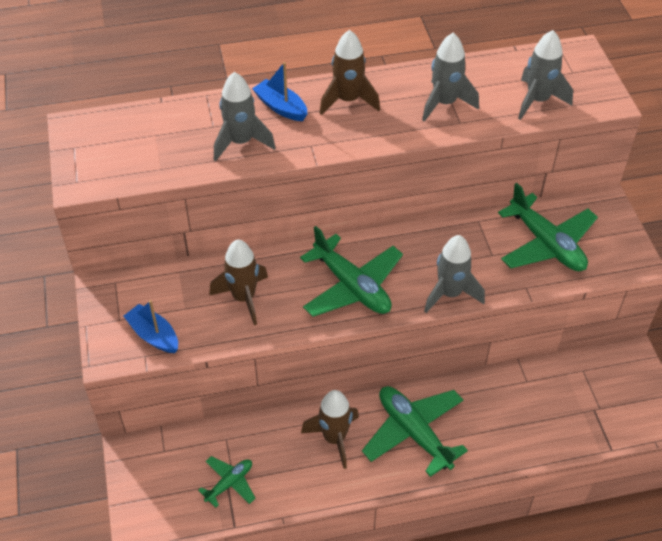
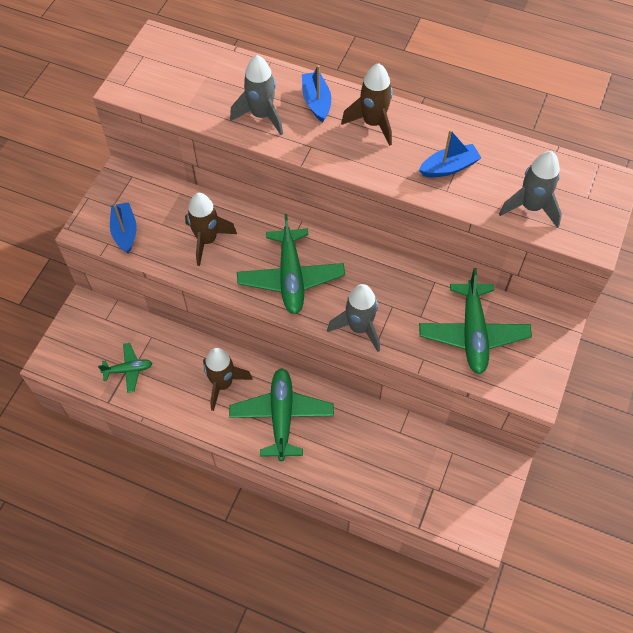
camera: 35 degrees right, 10 degrees up
(444, 103) = (449, 167): grey rocket -> blue boat

